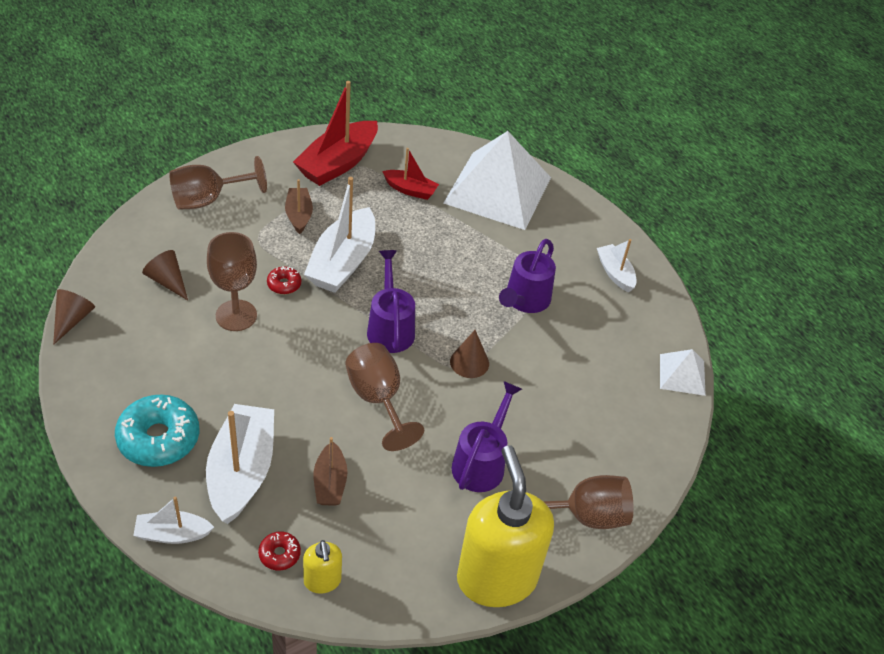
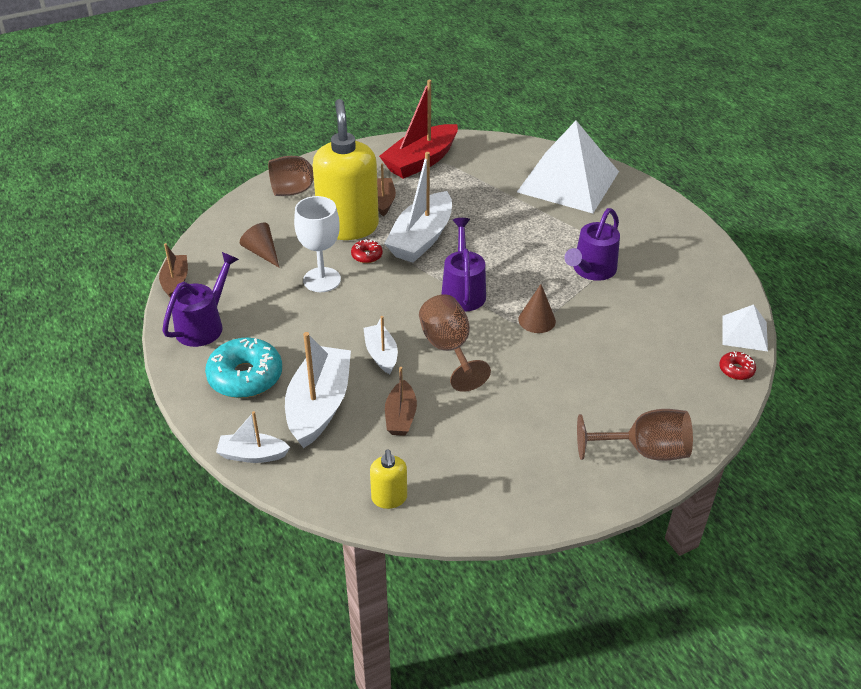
camera: 10 degrees right, 5 degrees down
(72, 320) = (175, 282): brown cone -> brown boat
(236, 315) = (322, 280): brown goblet -> white goblet
(279, 554) = (350, 474): red donut -> red donut (736, 370)
(410, 190) = (486, 182): red boat -> none
(481, 462) = (545, 403): purple watering can -> purple watering can (204, 325)
(496, 578) = (557, 501): yellow soap dispenser -> yellow soap dispenser (348, 227)
(615, 273) = (679, 248): white boat -> white boat (381, 354)

